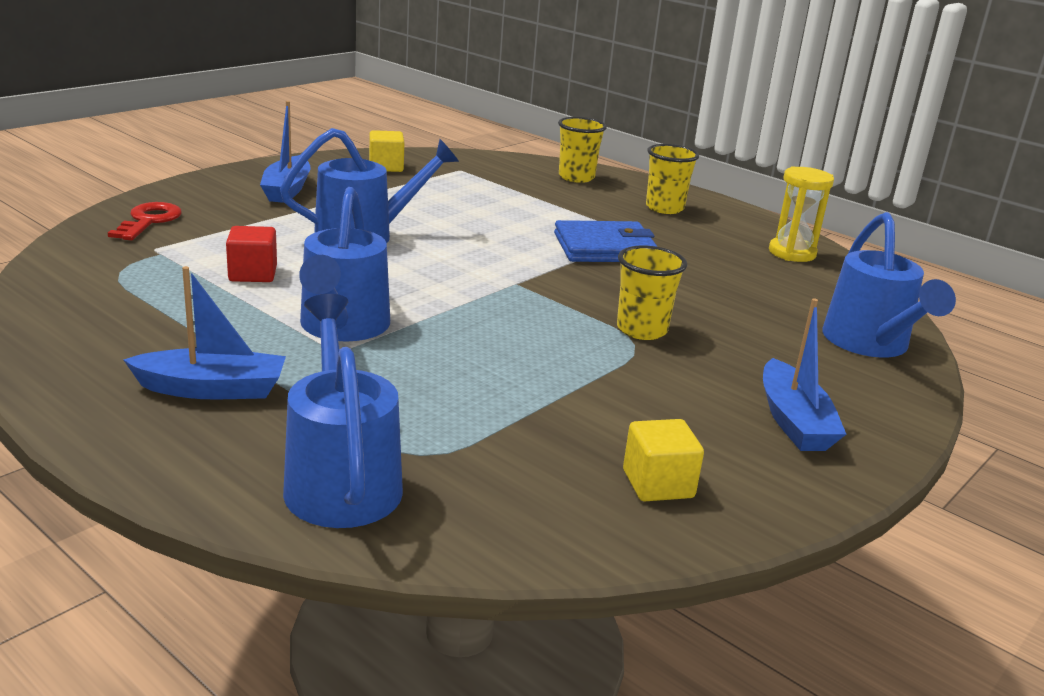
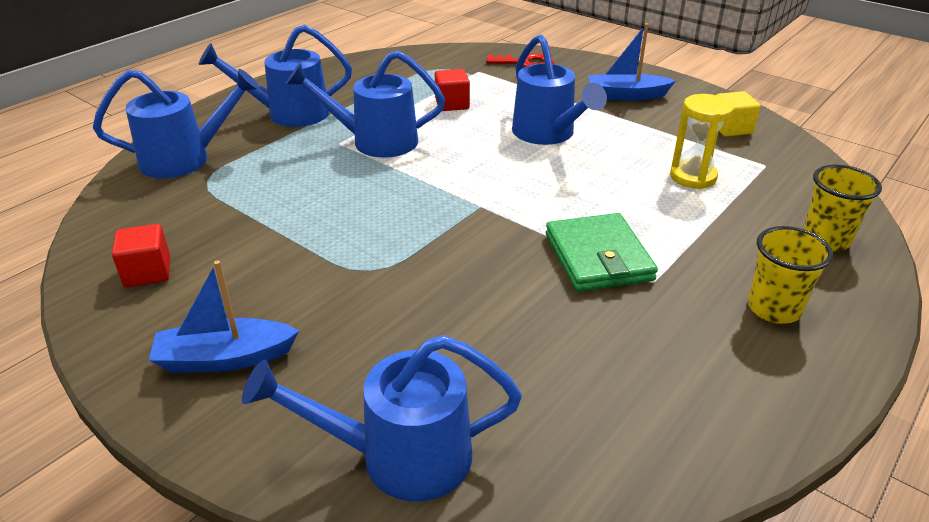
camera: 90 degrees right, 10 degrees up
(212, 389) = (288, 114): blue boat -> blue watering can
(604, 248) = (598, 257): blue wallet -> green wallet
(642, 330) = (401, 275): yellow cup -> none
(658, 484) = (147, 272): yellow cube -> red cube
(792, 253) = (684, 424): yellow hourglass -> yellow hourglass (693, 177)

